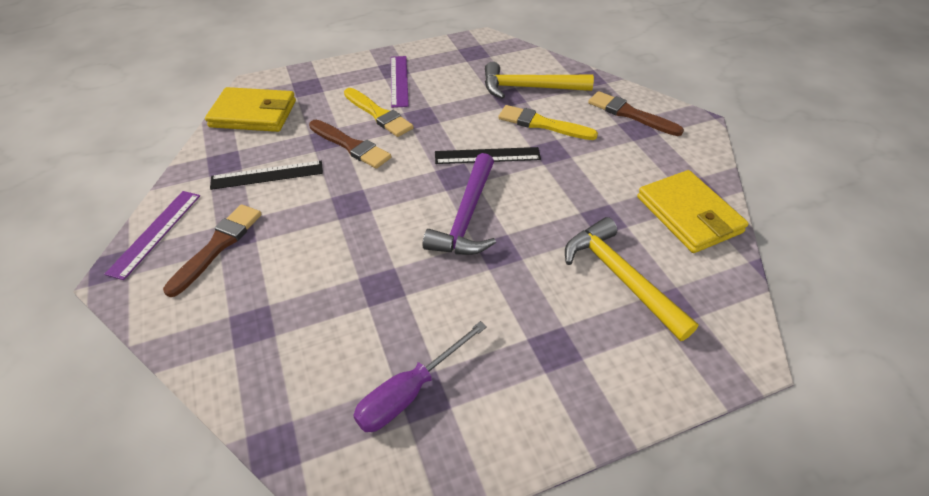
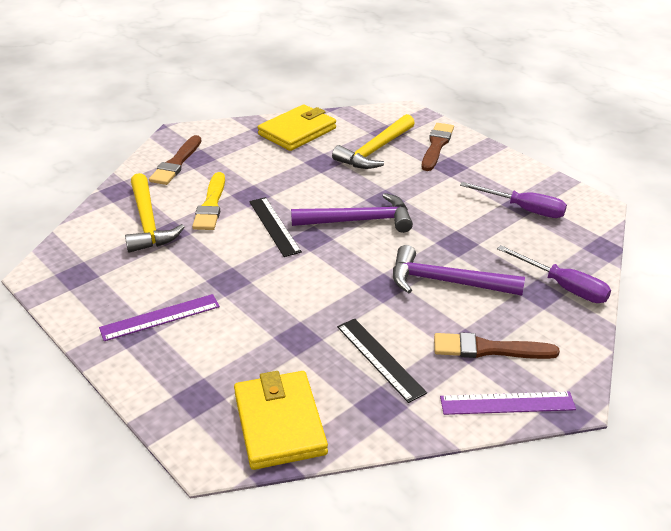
camera: 110 degrees left, 10 degrees down
(244, 353) = (563, 286): none -> purple screwdriver
(325, 251) = (446, 282): none -> purple hammer
(351, 146) = (301, 315): brown brush -> brown brush (436, 145)
(378, 114) = (236, 312): yellow brush -> none

